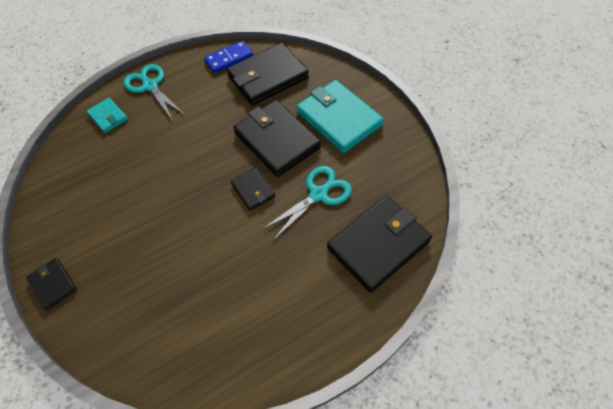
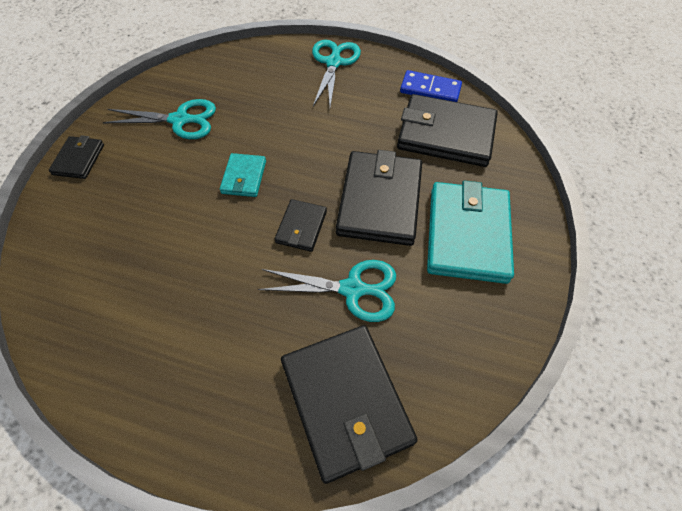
camera: 45 degrees right, 0 degrees up
(93, 200) = (180, 120): none -> turquoise scissors
(108, 117) = (272, 63): turquoise wallet -> turquoise wallet (244, 177)
(378, 244) = (346, 401): black wallet -> black wallet turned 60 degrees clockwise

